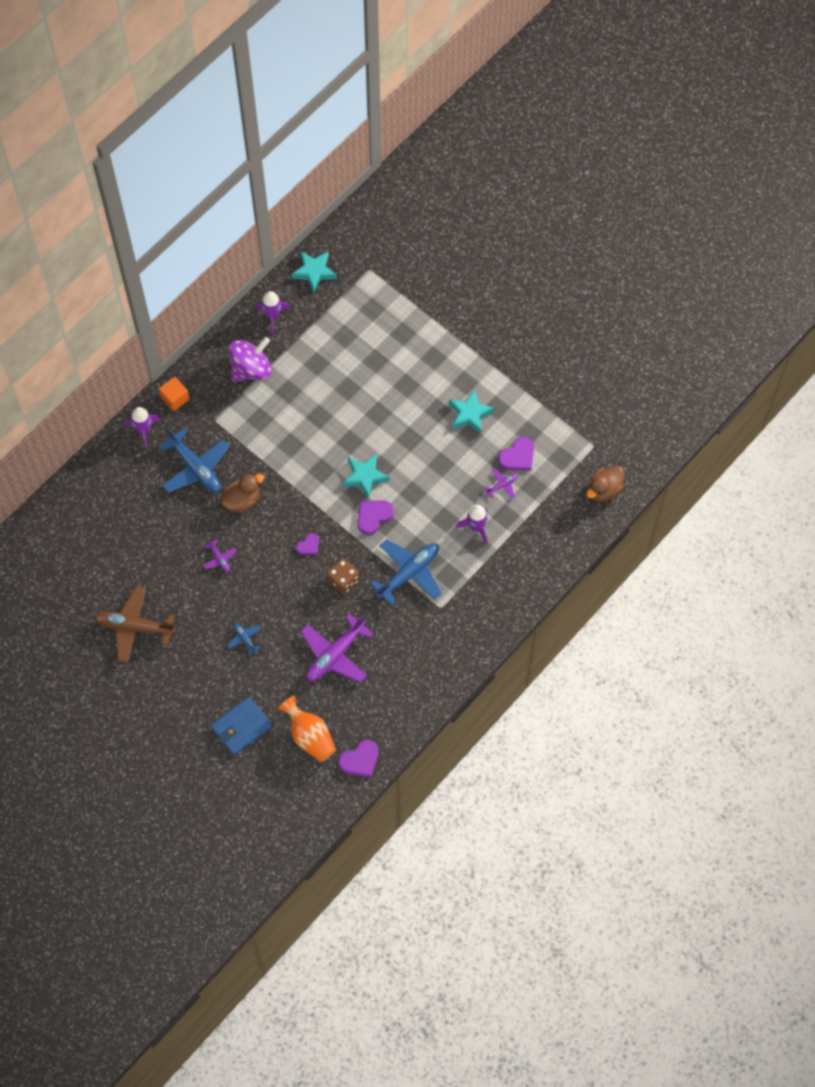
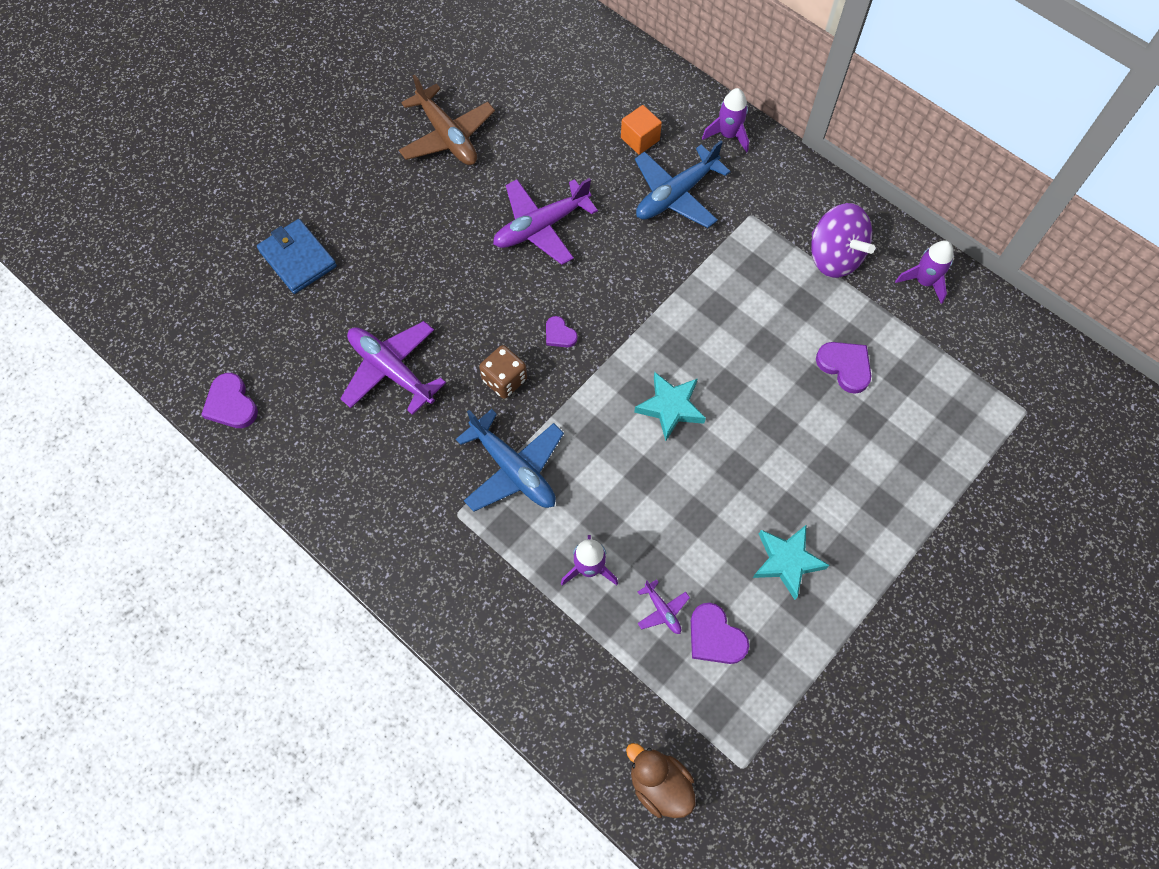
camera: 90 degrees right, 0 degrees up
(134, 627) = (447, 136): brown plane -> brown plane turned 135 degrees clockwise
(175, 398) = (779, 168): orange cube -> orange cube (640, 139)
(219, 558) = (541, 227): purple plane -> purple plane, size x2.16
(242, 500) = (628, 251): brown duck -> none
(245, 638) = (423, 259): blue plane -> none
(310, 736) = (274, 340): orange vase -> none
(314, 272) = (1008, 334): turquoise star -> none
(373, 516) = (606, 419): purple heart -> purple heart (845, 366)

